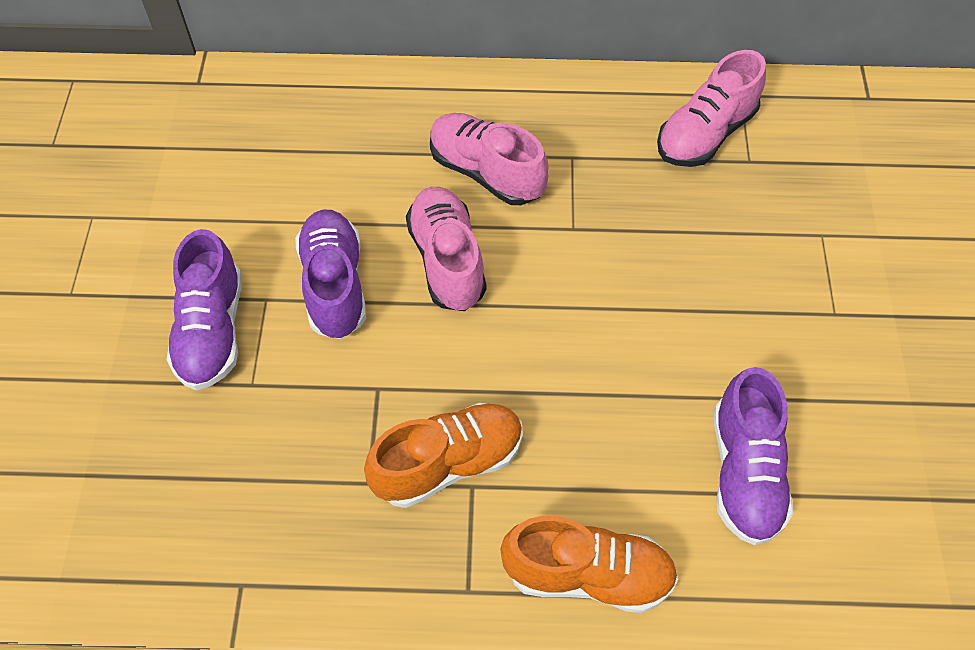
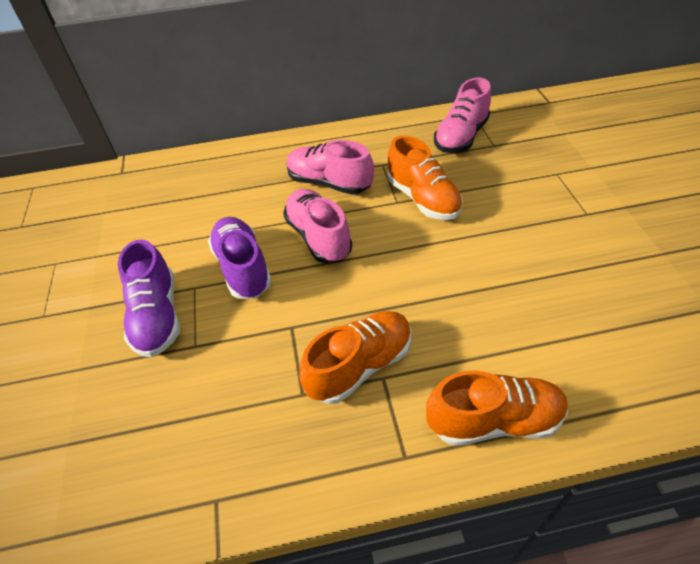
camera: 10 degrees left, 10 degrees down
(611, 232) = (423, 199): none -> orange shoe
(744, 472) = (575, 321): purple shoe -> none

